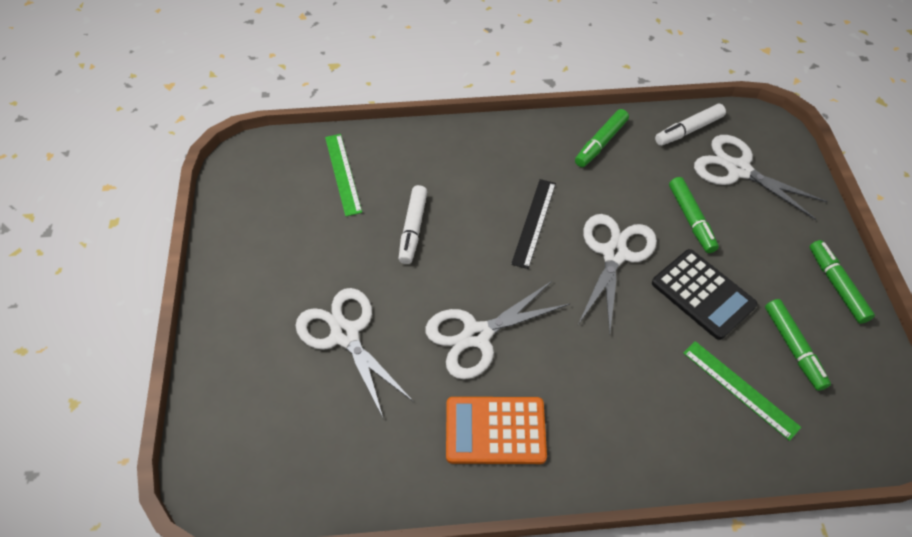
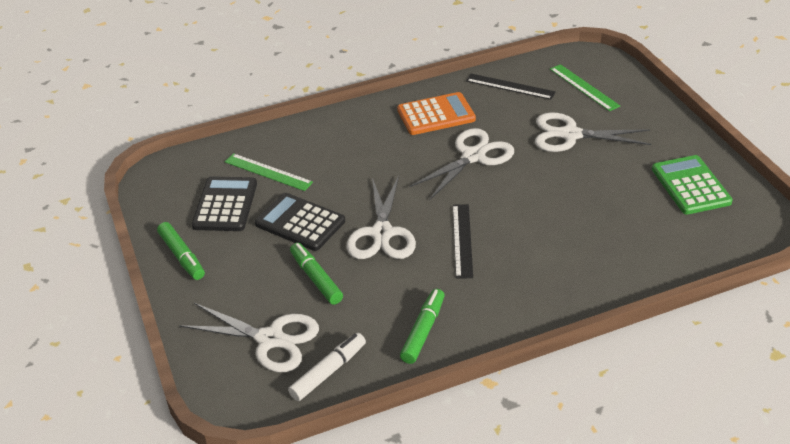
camera: 165 degrees right, 15 degrees down
(271, 221) = (690, 186): none -> green calculator
(343, 174) = (662, 236): green ruler -> green ruler (584, 87)
(345, 334) = (570, 135): white scissors -> white scissors turned 150 degrees clockwise
(369, 458) = (510, 86): none -> black ruler
(413, 229) = (566, 209): white marker -> none
(793, 348) = (225, 205): green marker -> black calculator

